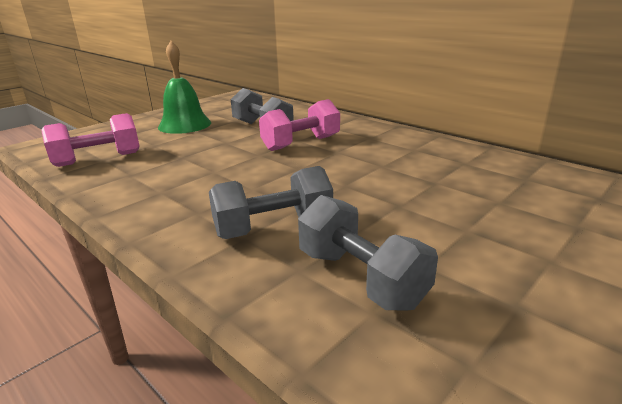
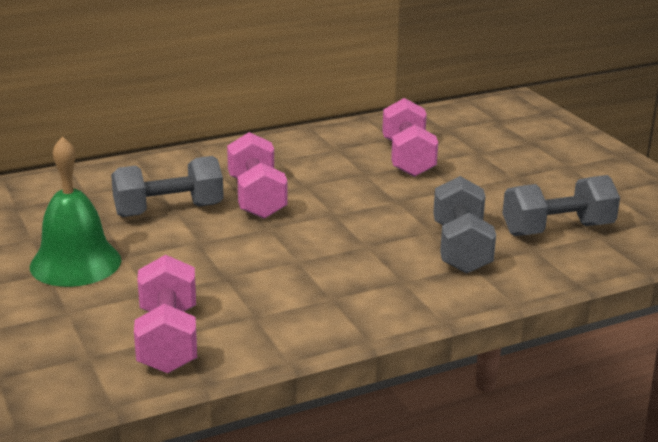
camera: 70 degrees left, 0 degrees up
(434, 175) = (408, 158): none -> pink dumbbell

